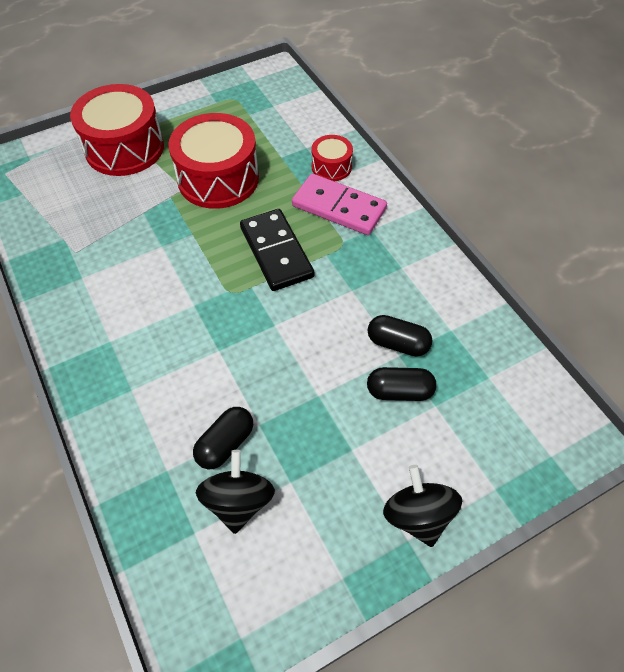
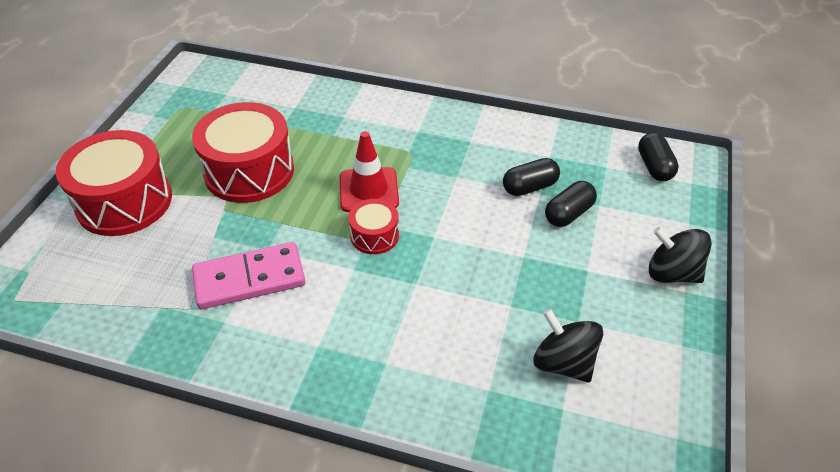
camera: 45 degrees left, 10 degrees down
(225, 444) = (505, 337): black capsule -> black capsule (654, 167)
(276, 252) = (368, 190): black domino -> red traffic cone
(331, 167) = (333, 109): red drum -> red drum (374, 235)
(339, 207) = (375, 131): pink domino -> pink domino (249, 279)

